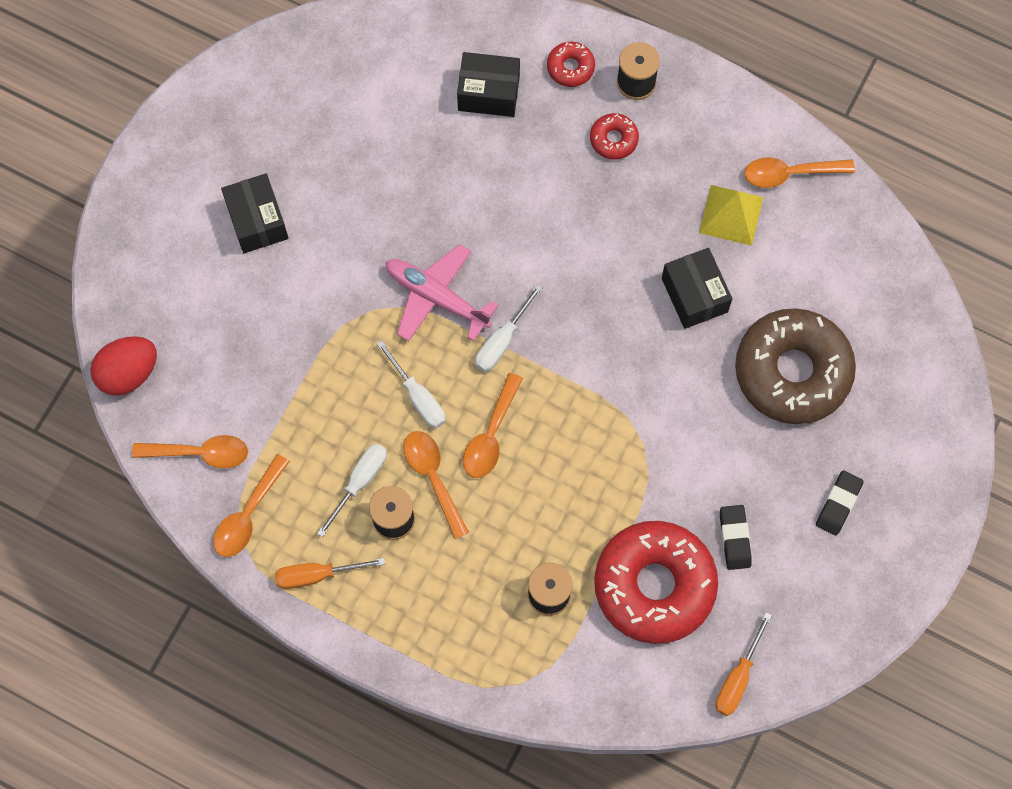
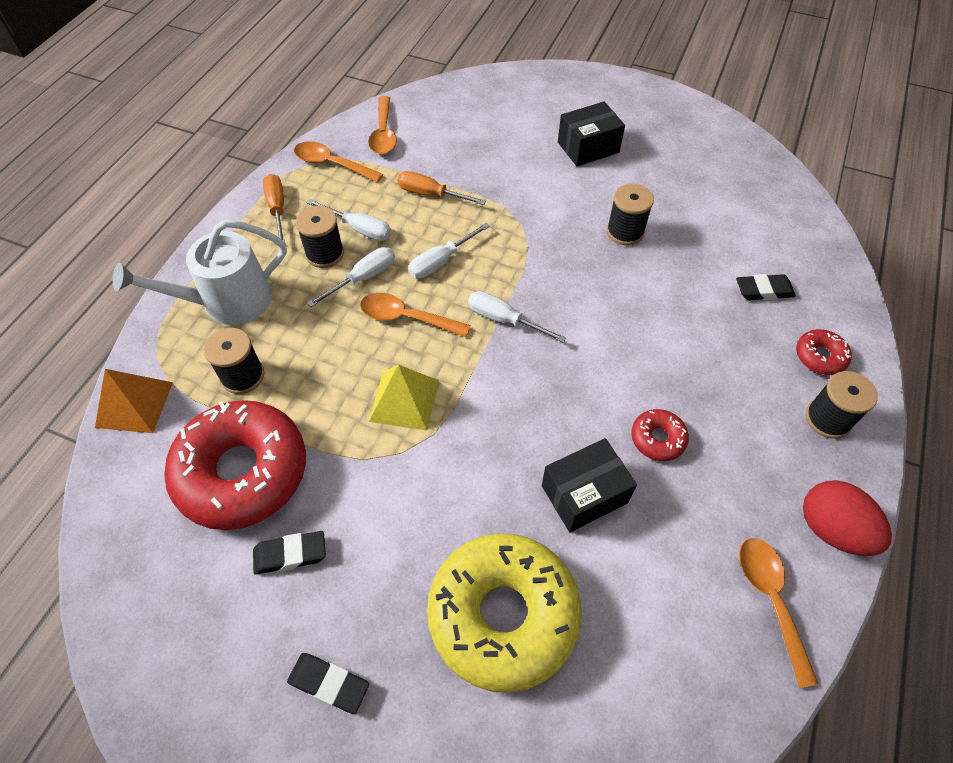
camera: 85 degrees right, 15 degrees down
(128, 373) = (446, 92): red egg -> red egg (832, 529)
(395, 205) = (625, 232): none -> black spool
(433, 478) = (363, 278): orange spoon -> white screwdriver
(437, 297) = (540, 267): pink plane -> none
(452, 618) = (228, 302): none -> white watering can
(488, 93) = (763, 290): black box -> black eraser
(574, 696) = (134, 404): none -> orange pyramid
(613, 139) = (751, 401): red donut -> red donut (657, 439)
(731, 215) = (694, 530): yellow pyramid -> yellow pyramid (404, 400)
(738, 678) = (124, 566): orange screwdriver -> orange screwdriver (430, 194)
(792, 371) = (503, 615): brown donut -> yellow donut

